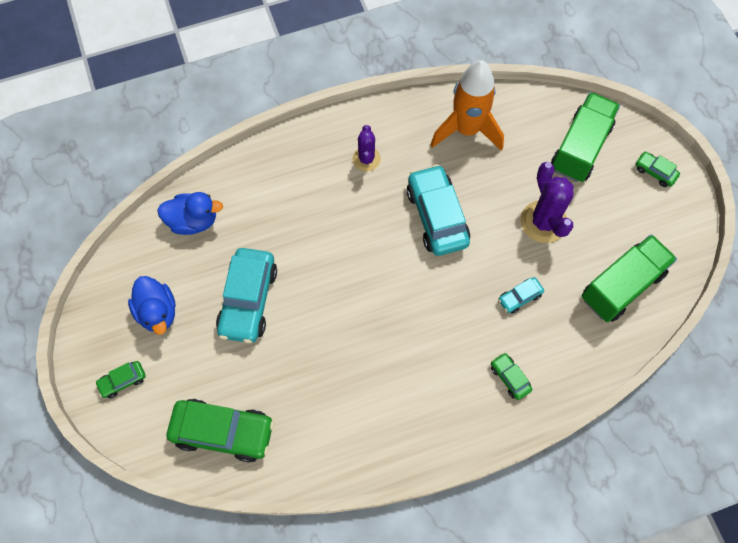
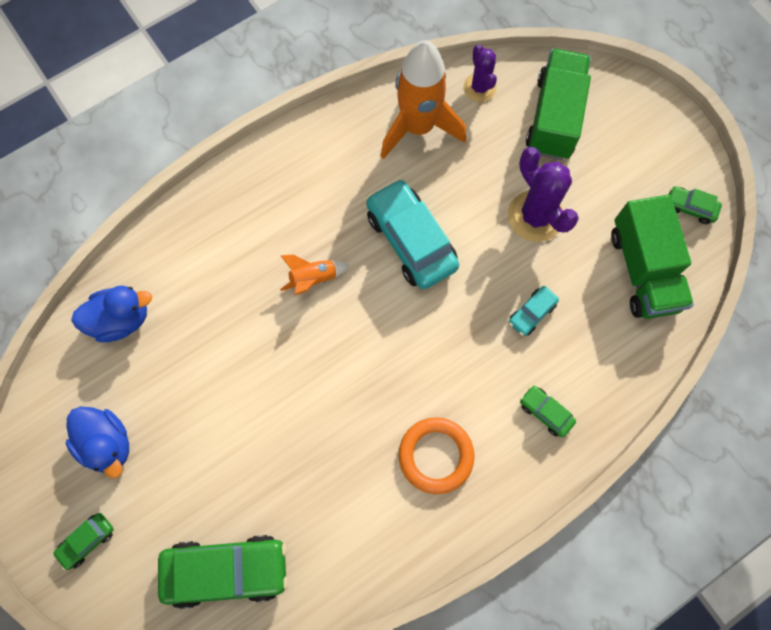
camera: 15 degrees left, 5 degrees up
(248, 300) = (214, 400): turquoise car -> none
(351, 227) = (313, 279): none -> orange rocket
(366, 159) = (310, 191): purple cactus -> purple cactus (479, 87)
(411, 388) = (436, 456): none -> orange ring
(621, 286) = (643, 270): green truck -> green truck turned 135 degrees clockwise
(655, 172) = (645, 126): green car -> green car (690, 208)

